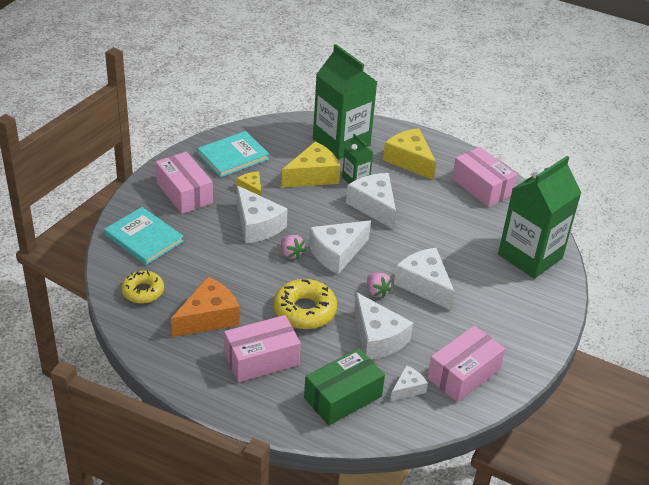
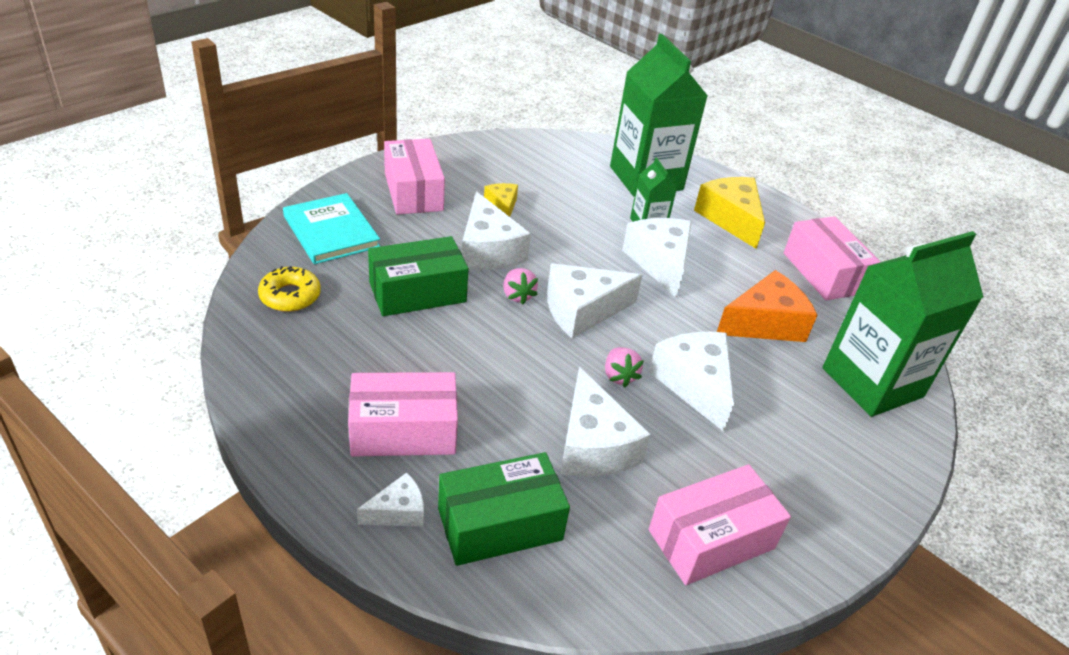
camera: 15 degrees right, 0 degrees up
(208, 317) = (359, 352): orange cheese -> orange cheese (765, 323)
(225, 267) = (417, 292): none -> green box
(233, 156) = (497, 165): turquoise book -> none
(304, 310) = (500, 377): yellow donut -> none
(313, 176) = (591, 208): yellow cheese -> none
(407, 389) = (610, 539): white cheese -> white cheese (398, 511)

